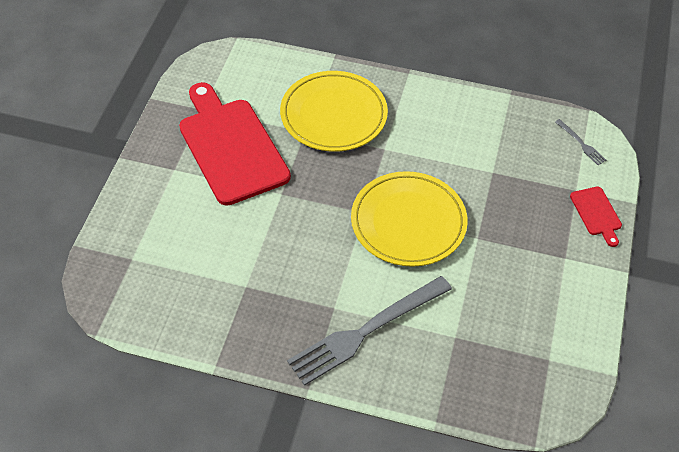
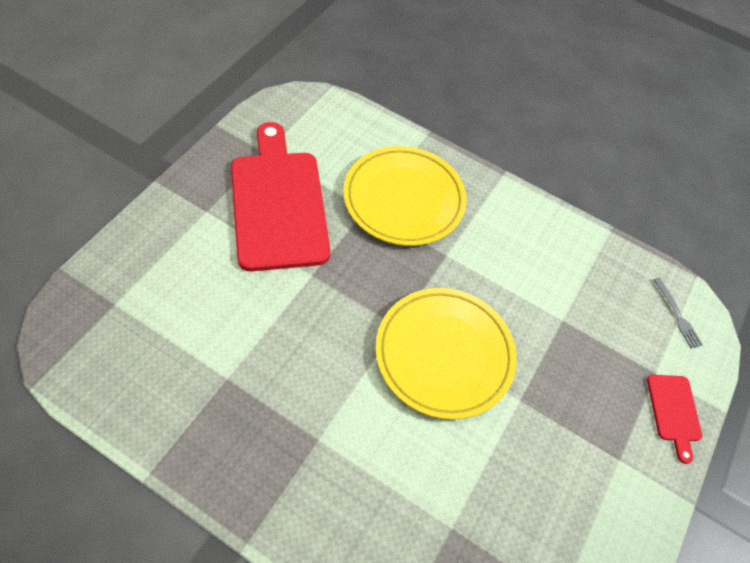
camera: 10 degrees right, 5 degrees up
(366, 331) = (345, 484): grey fork -> none

